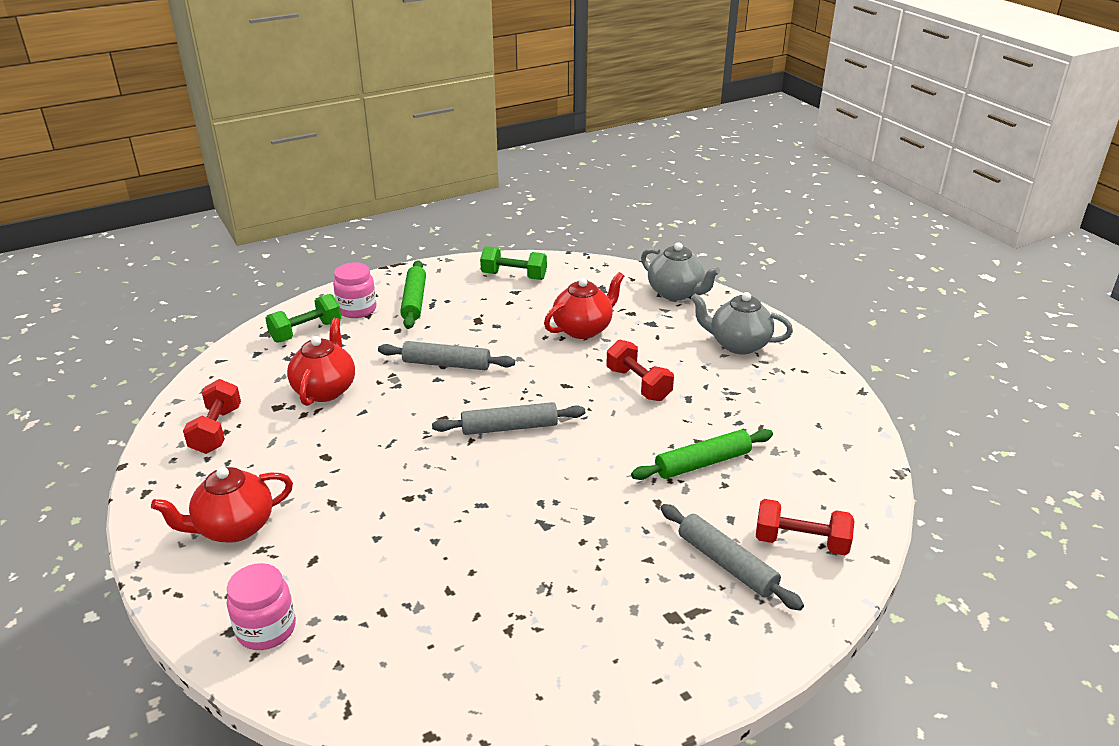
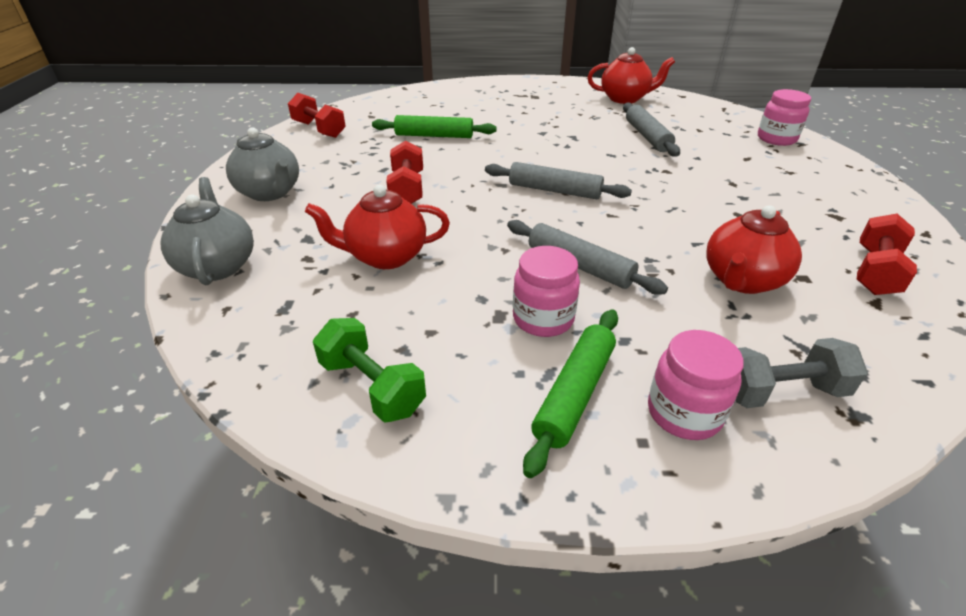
camera: 150 degrees left, 5 degrees up
(234, 528) = (818, 188): red teapot -> red teapot (625, 99)
(306, 332) = (780, 392): green dumbbell -> grey dumbbell
(451, 326) = (543, 319): none -> pink jar
(726, 564) = (484, 102): grey rolling pin -> grey rolling pin (647, 136)
(801, 542) = (433, 99): red dumbbell -> red dumbbell (319, 129)

